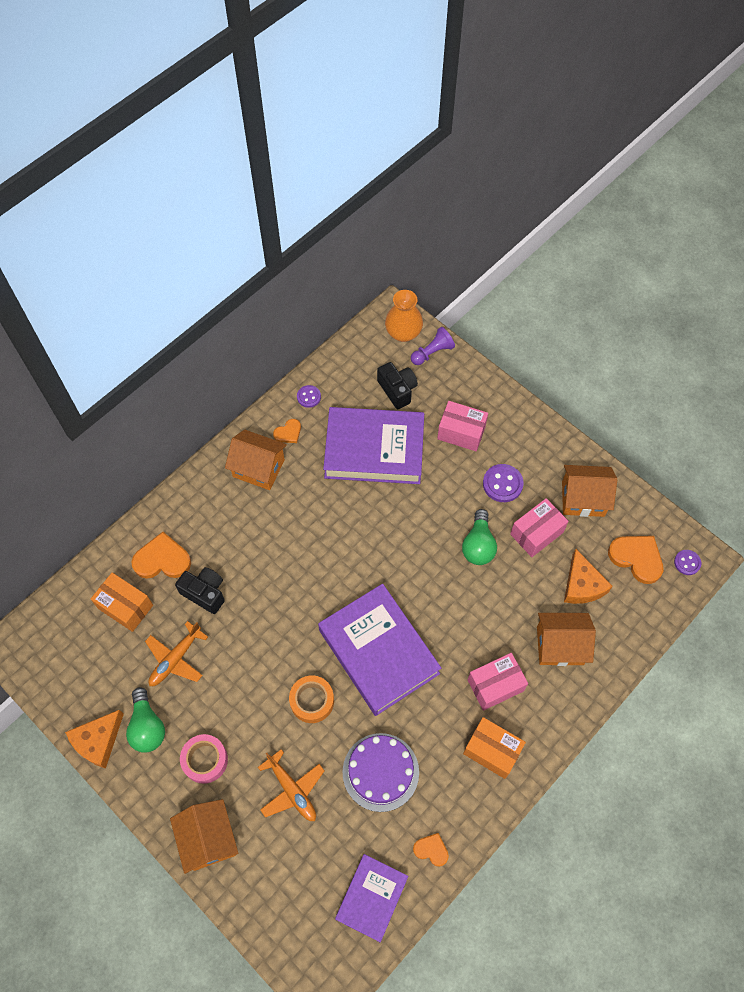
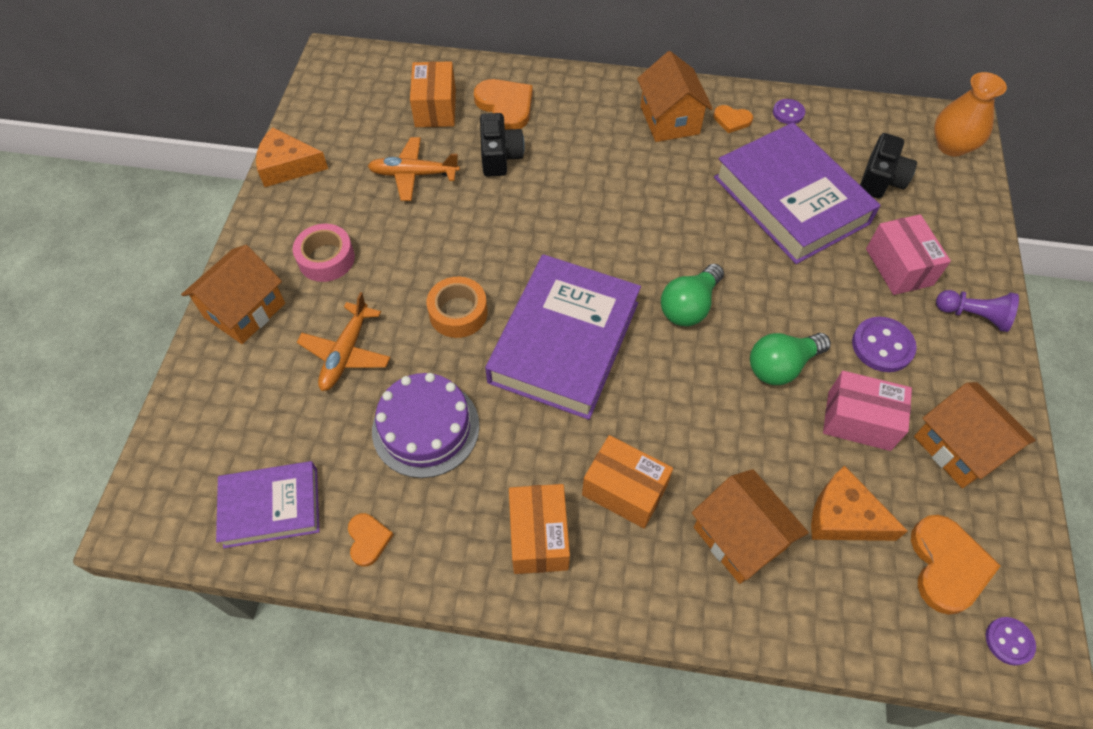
camera: 55 degrees right, 5 degrees down
(147, 727) = (328, 193): green light bulb -> green light bulb (689, 306)
(432, 352) = (961, 184): purple pawn -> purple pawn (973, 315)
(495, 685) = (624, 490): pink box -> orange box
(582, 585) = (844, 516): orange cheese -> orange cheese turned 75 degrees clockwise

